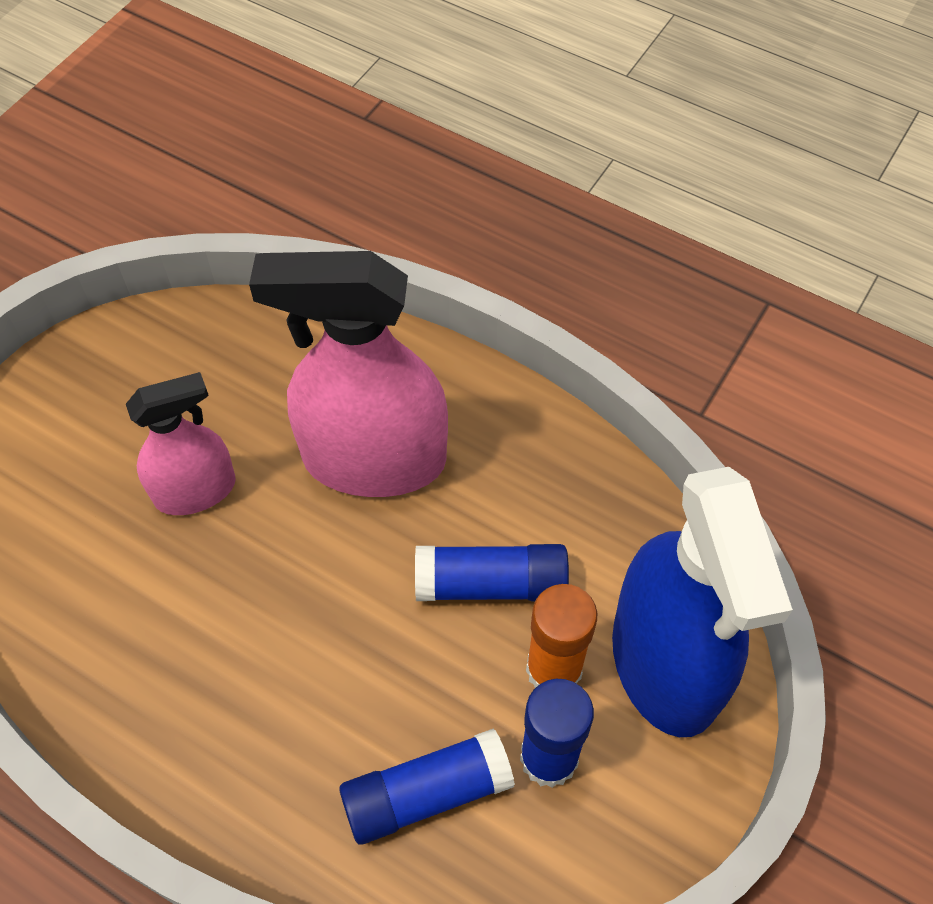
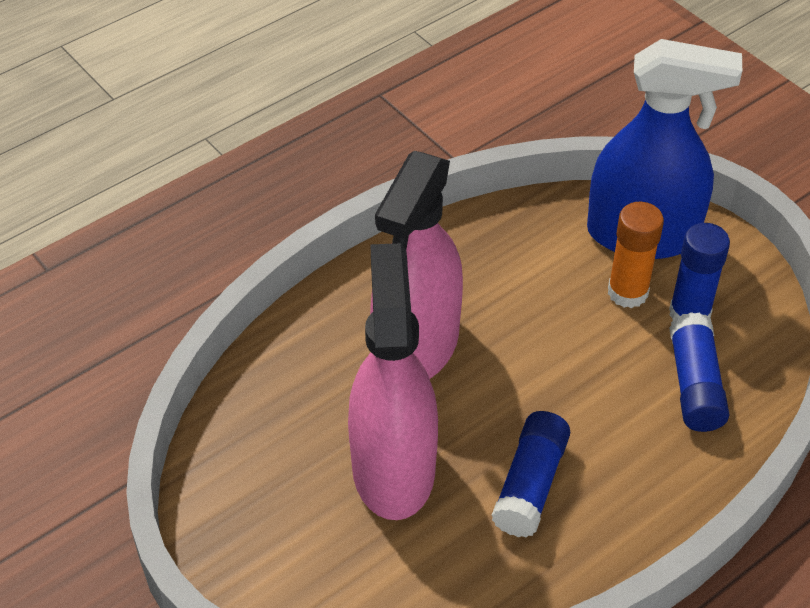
camera: 70 degrees left, 10 degrees down
(195, 490) = (393, 469): pink spray bottle -> pink spray bottle, size x1.74
(491, 584) = (550, 307): blue glue stick -> blue glue stick (530, 484)

